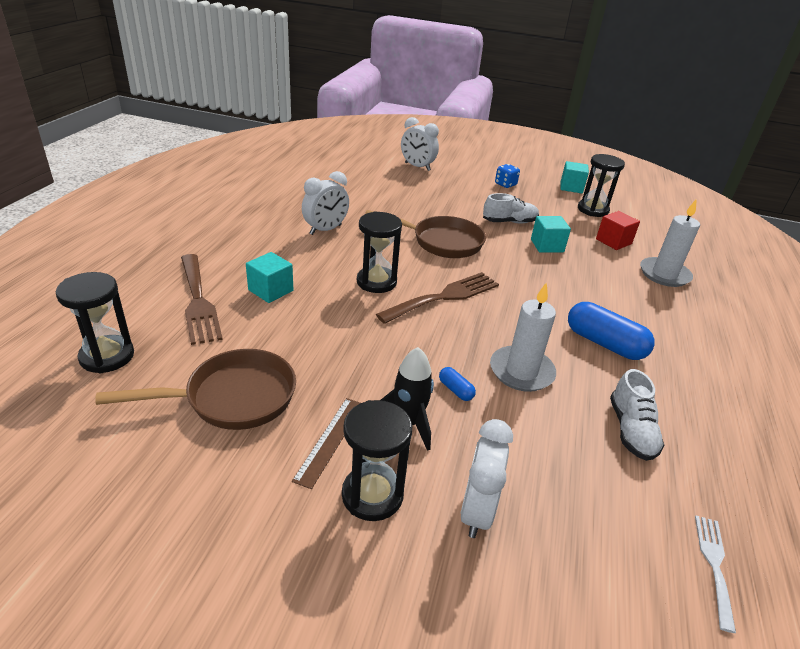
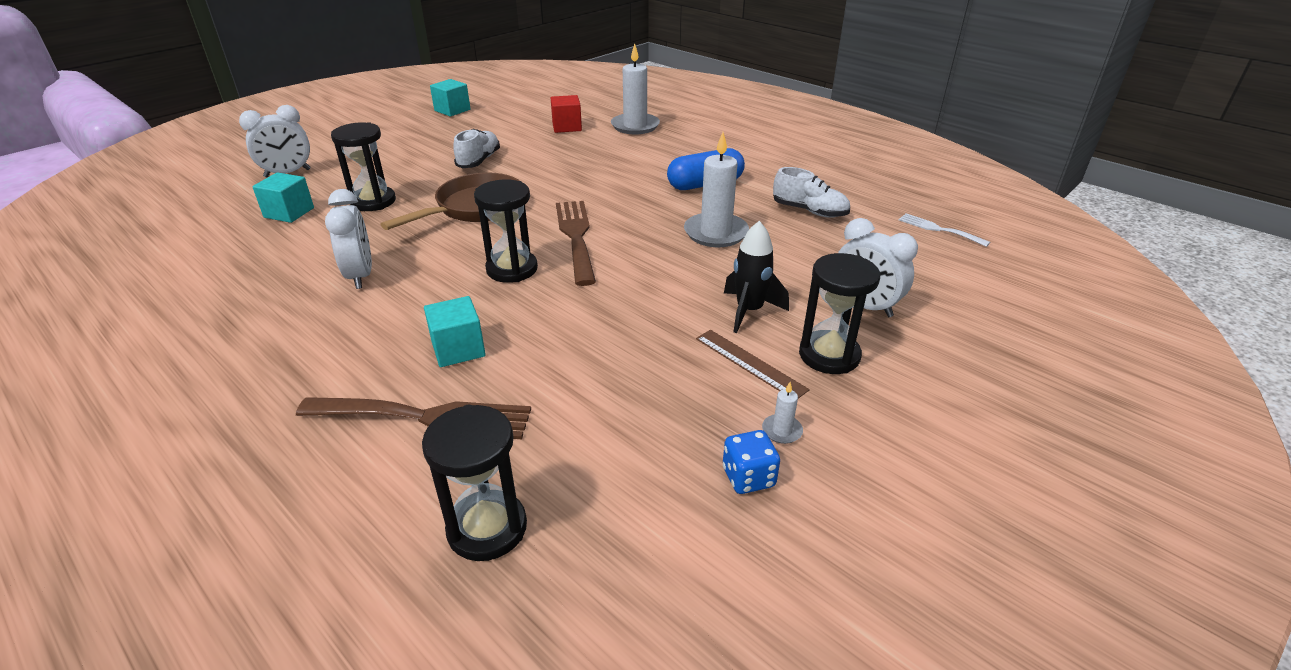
camera: 60 degrees left, 0 degrees up
(232, 398) = (648, 419): brown pan -> none
(247, 481) = (782, 431): none -> white candle
(455, 390) = (720, 273): blue capsule -> none
(505, 184) = (402, 138): blue dice -> blue dice (748, 477)
(547, 246) = (541, 157): turquoise cube -> turquoise cube (289, 213)
(593, 210) = (505, 116): black hourglass -> black hourglass (373, 201)

